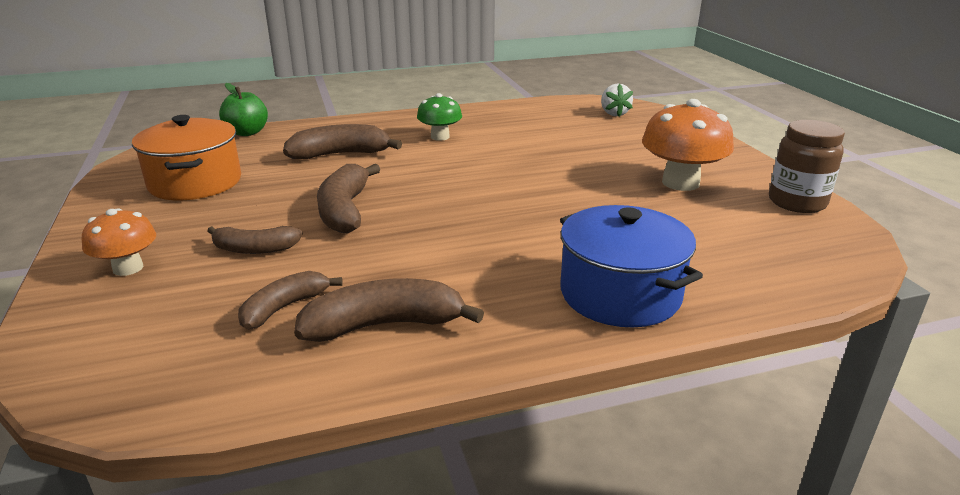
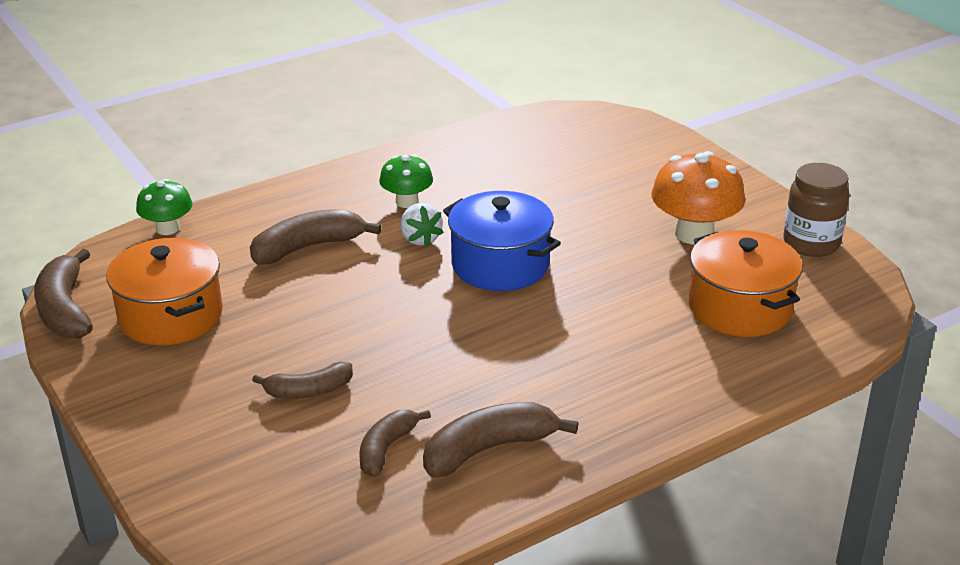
camera: 15 degrees left, 5 degrees up
(128, 268) = (197, 435): orange mushroom -> none
(247, 132) = (168, 228): green apple -> green mushroom
(345, 210) = (367, 327): brown banana -> brown banana (65, 310)
(614, 113) = (590, 133): white strawberry -> white strawberry (420, 239)
(620, 294) = (679, 380): blue pot -> blue pot (500, 265)
(708, 242) = (739, 308): none -> orange pot

